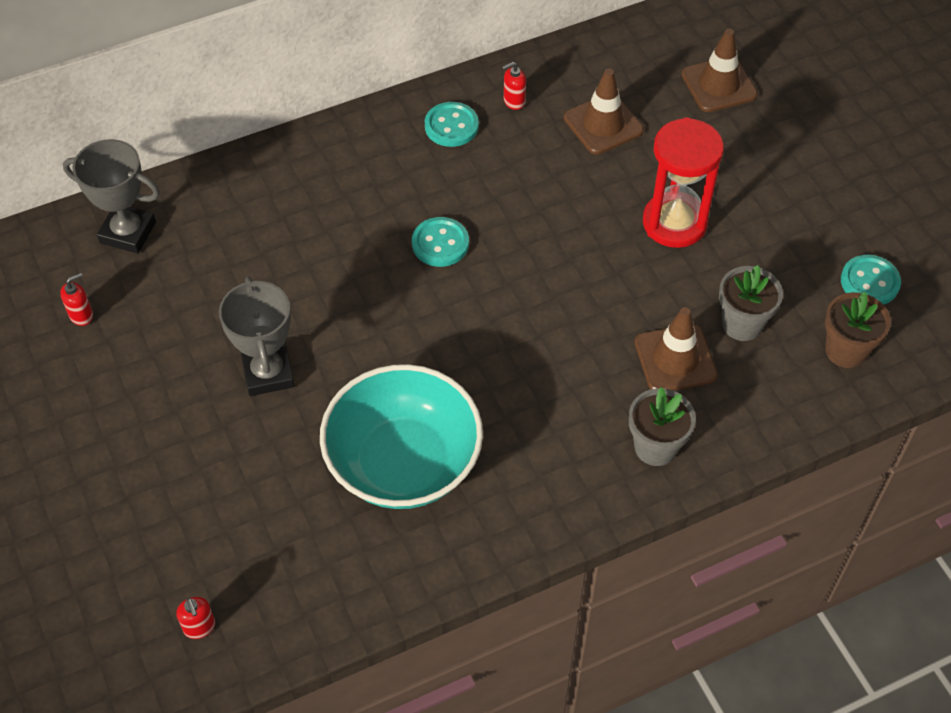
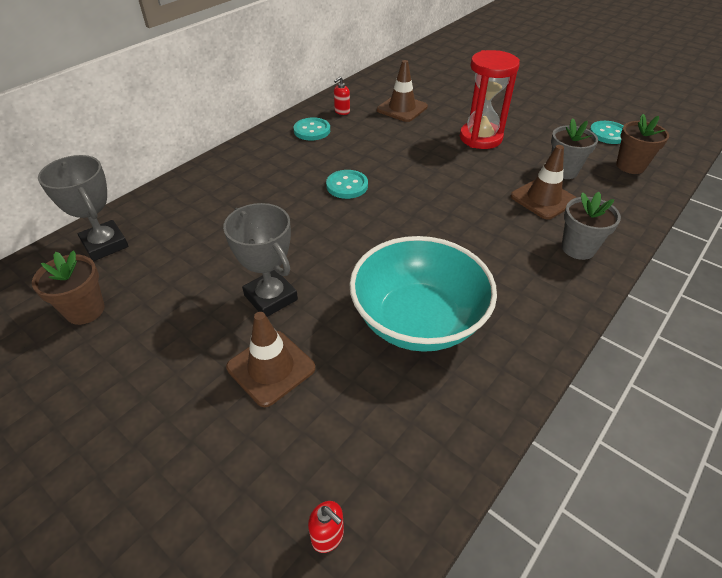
camera: 25 degrees left, 10 degrees down
(81, 315) = (85, 310): red soap dispenser -> brown flower pot
(128, 232) = (105, 244): grey trophy -> grey trophy turned 60 degrees clockwise
(719, 85) = (449, 80): brown traffic cone -> brown traffic cone (271, 368)

